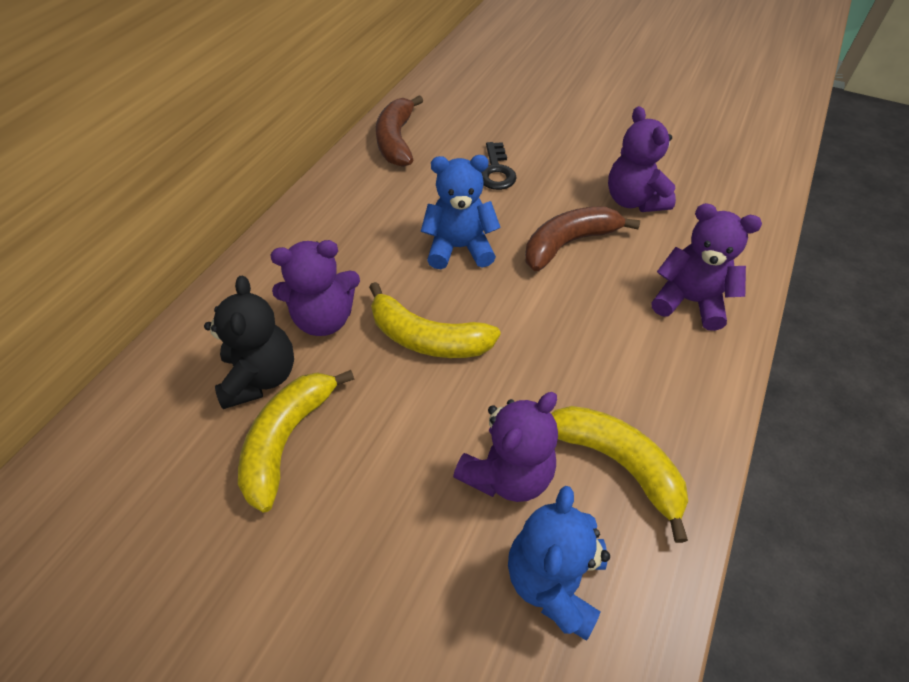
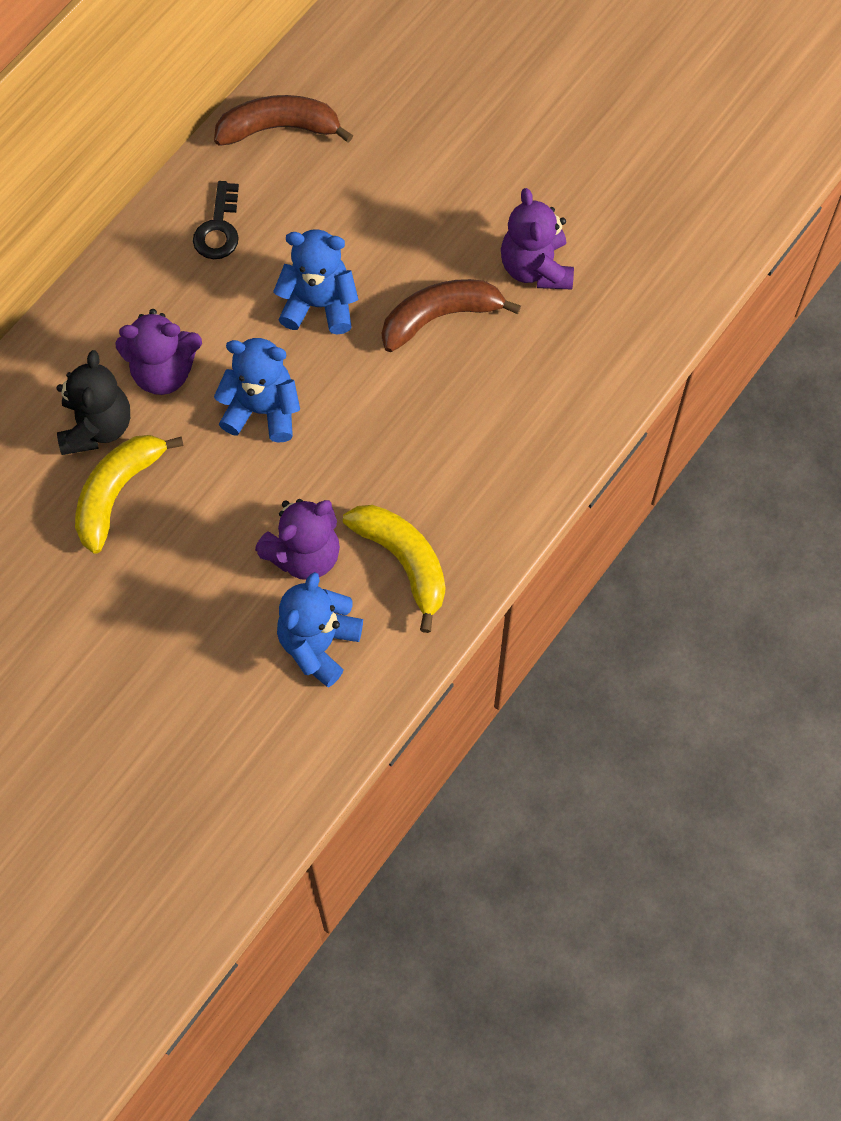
camera: 10 degrees right, 15 degrees up
(396, 141) = (279, 128): brown banana -> brown banana turned 75 degrees clockwise
(427, 338) = (262, 410): yellow banana -> blue teddy bear
(496, 171) = (389, 198): black key -> black key (218, 228)
(689, 301) = (541, 410): purple teddy bear -> none

